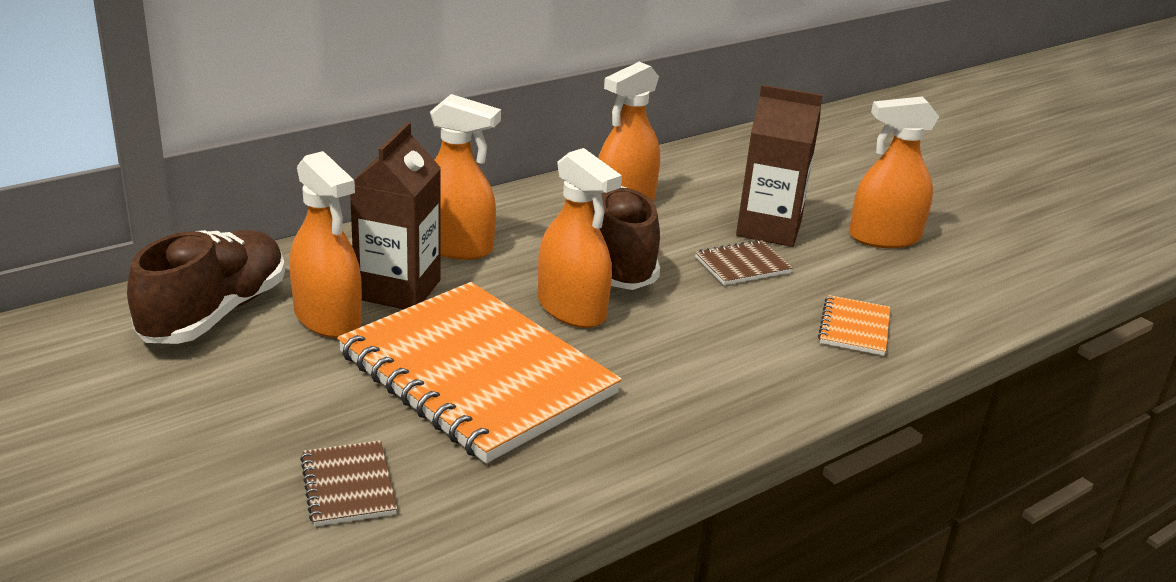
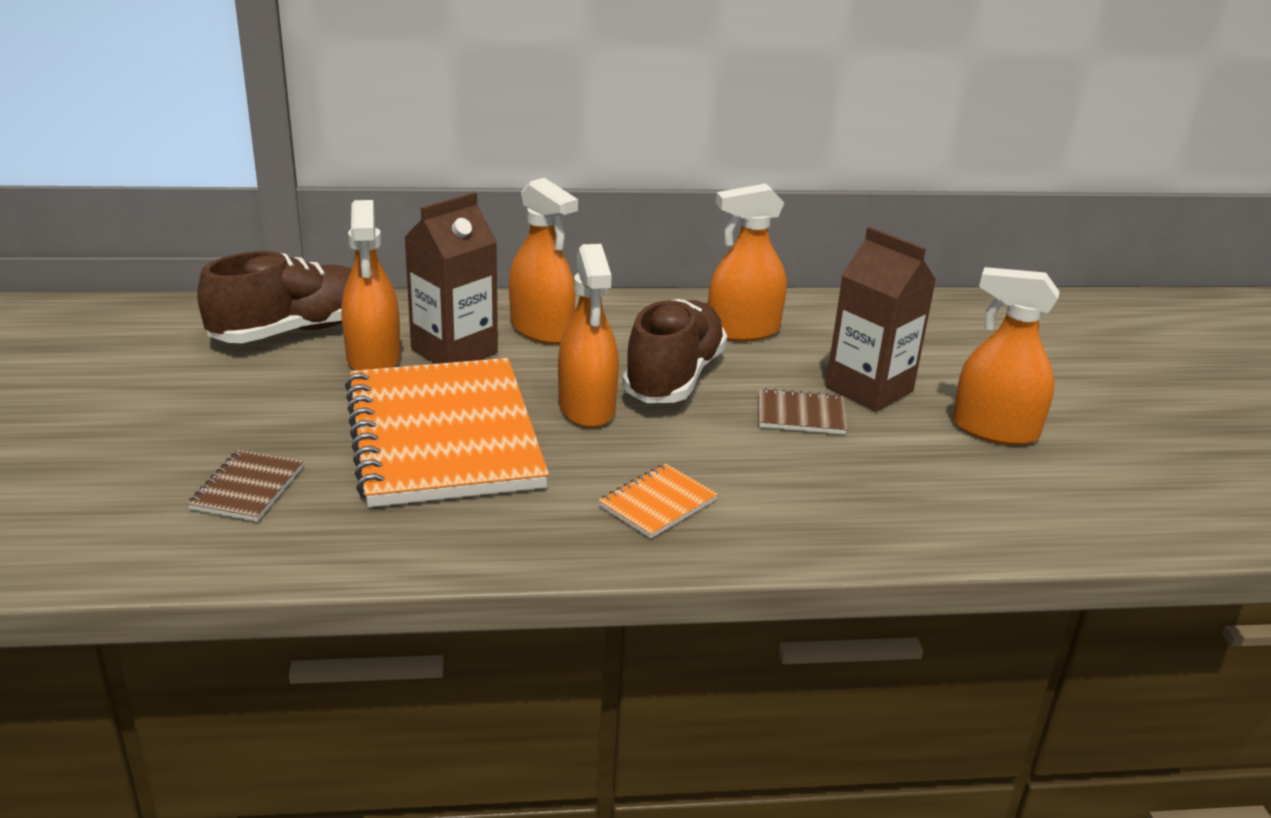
camera: 30 degrees right, 0 degrees up
(854, 328) = (856, 504): orange notebook -> orange notebook (658, 503)

